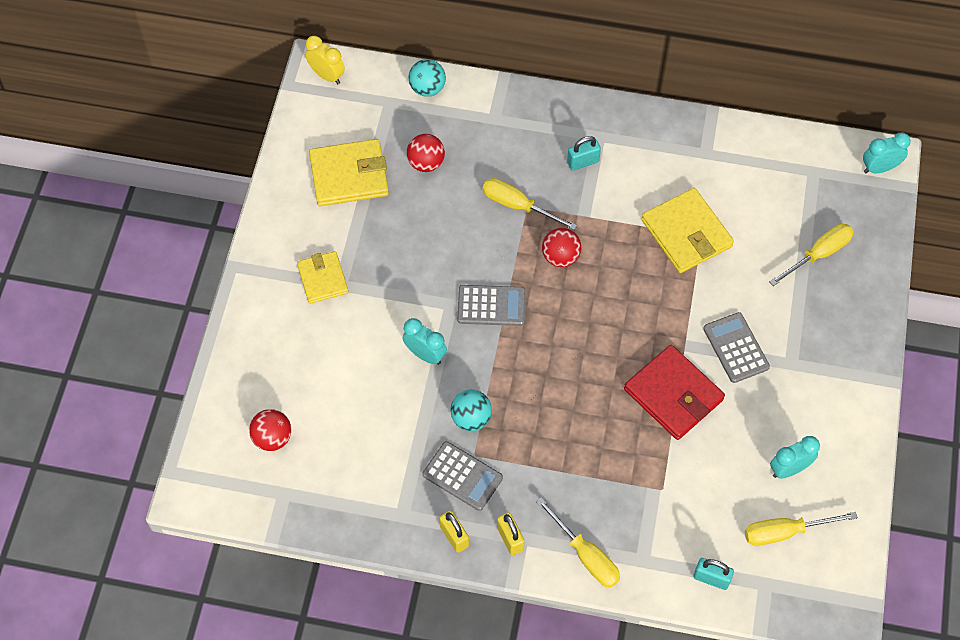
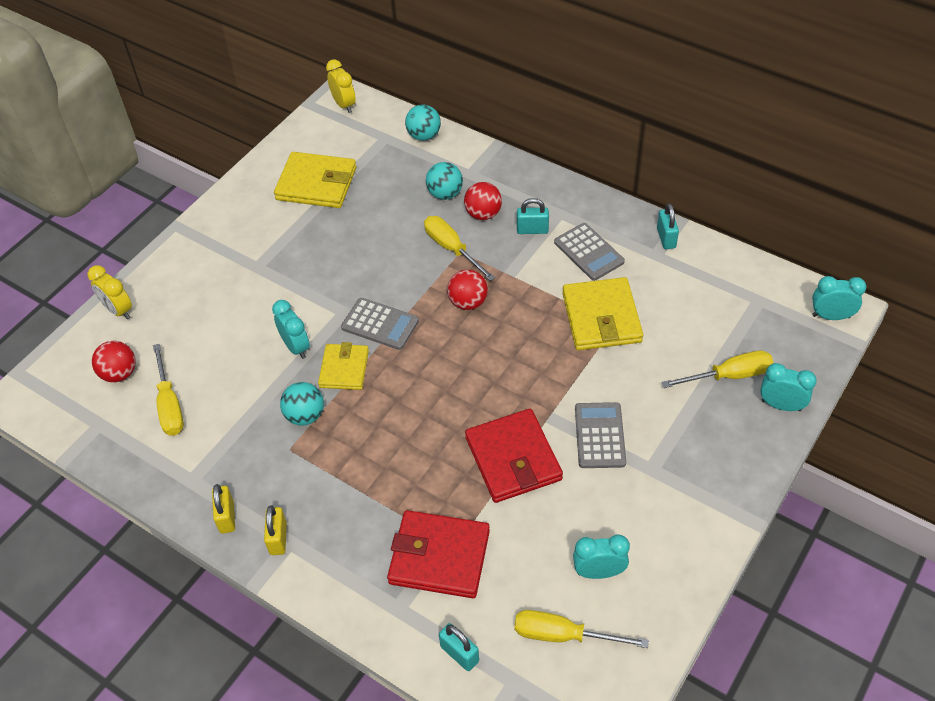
camera: 25 degrees right, 10 degrees down
(231, 375) = (118, 310): none -> yellow clock
(322, 279) = (244, 257): yellow wallet -> yellow wallet (344, 369)
(426, 163) = (389, 192): red ball -> red ball (483, 214)
(462, 476) = (267, 464): grey calculator -> grey calculator (589, 252)
(481, 148) = (445, 194): none -> turquoise ball
(585, 555) = (343, 581): yellow screwdriver -> yellow screwdriver (170, 405)
(654, 504) = (439, 557): none -> red wallet
(707, 133) = (666, 238): none -> turquoise padlock
(871, 268) = (781, 405): none -> turquoise clock

